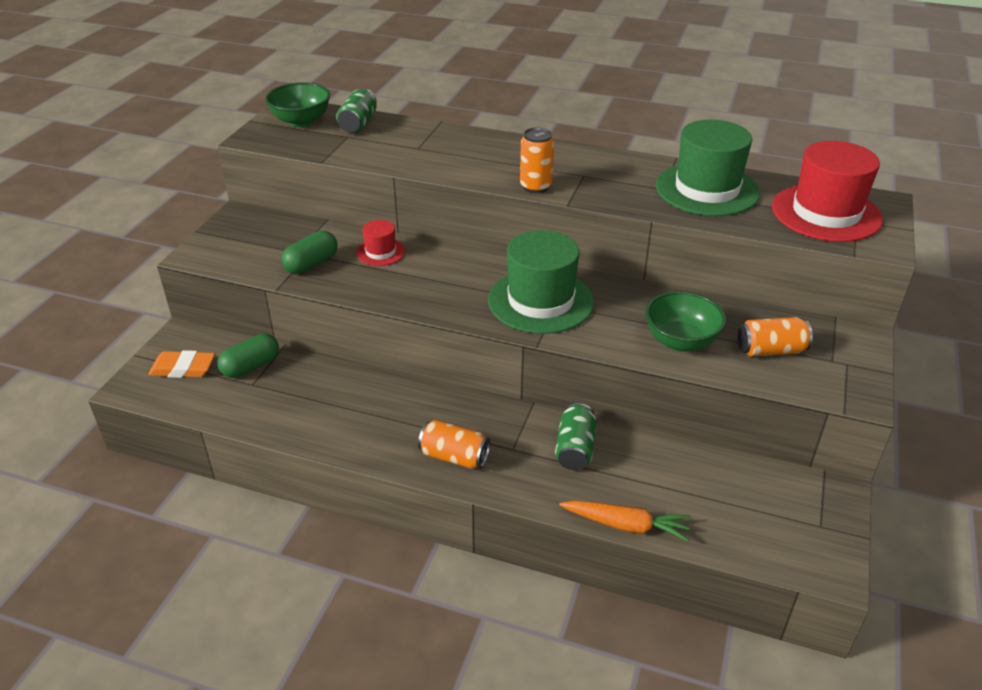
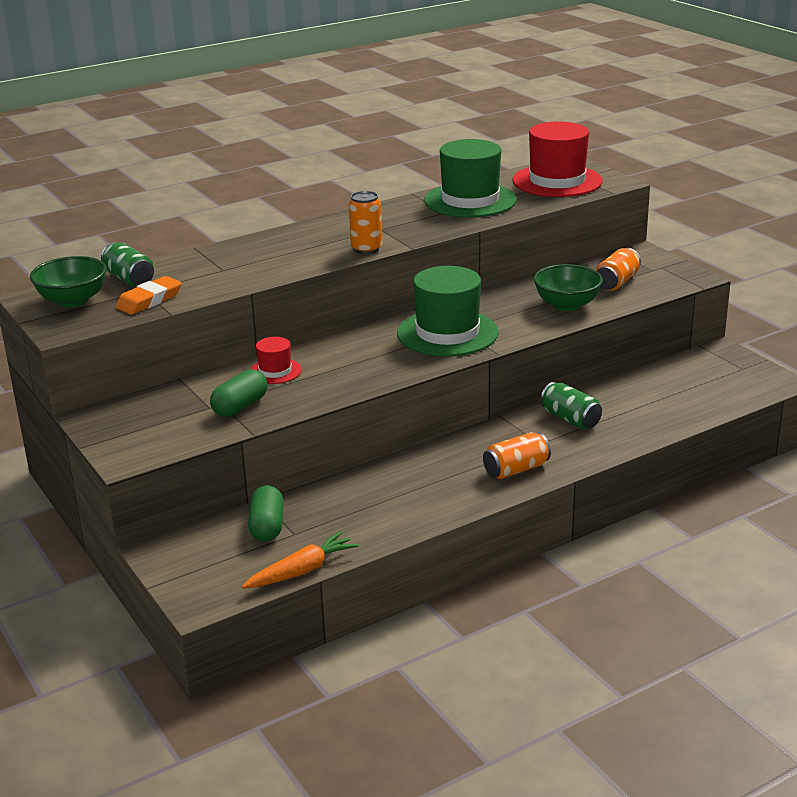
camera: 50 degrees left, 10 degrees down
(183, 368) = (214, 564): orange eraser -> orange eraser (149, 300)
(311, 264) = (240, 406): green capsule -> green capsule turned 45 degrees clockwise
(626, 525) = (666, 431): orange carrot -> orange carrot (302, 571)

